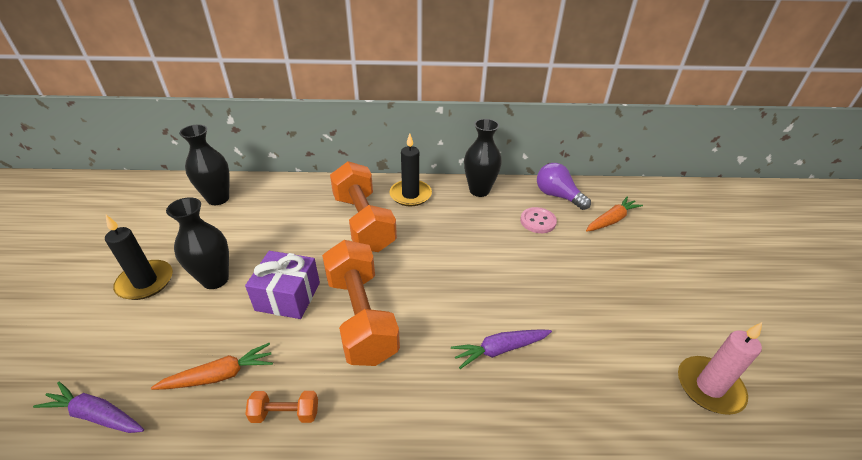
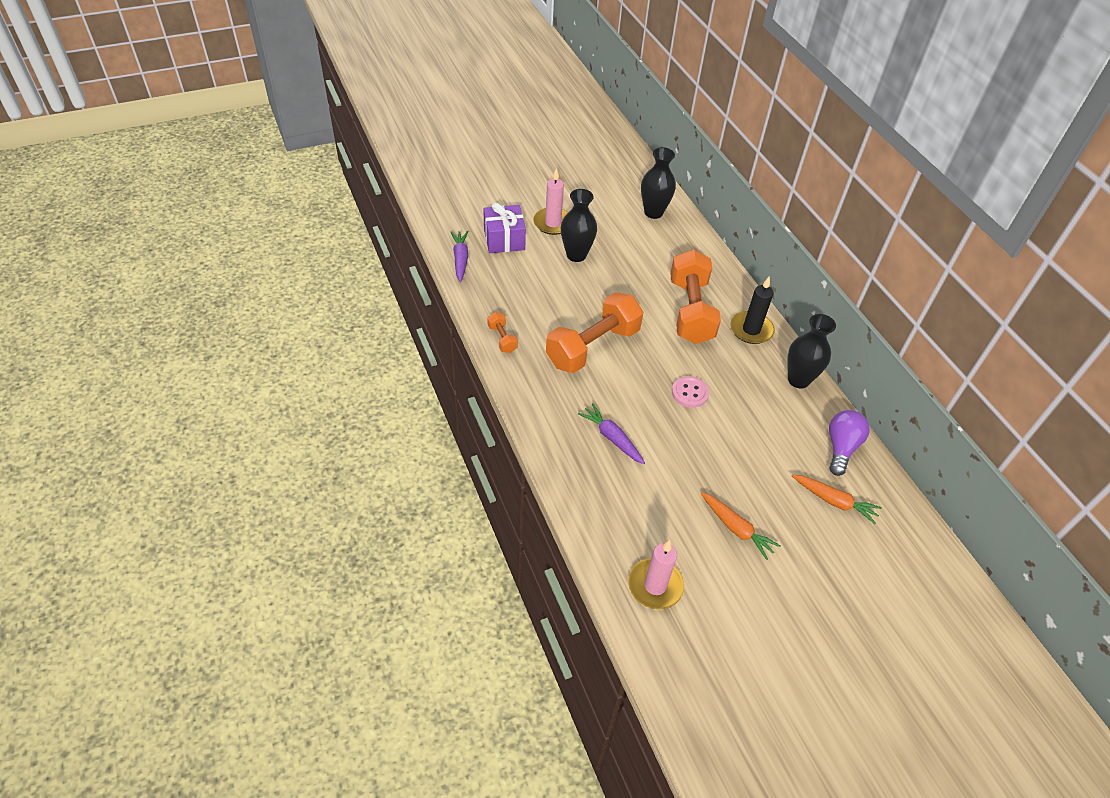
camera: 65 degrees right, 10 degrees up
(145, 282) = (553, 223): black candle -> pink candle
(219, 375) = (509, 296): orange carrot -> orange carrot (736, 528)
(288, 296) = (586, 299): purple gift -> purple gift (504, 239)
(363, 222) = (690, 311): orange dumbbell -> orange dumbbell turned 45 degrees counterclockwise
(538, 221) = (784, 437): pink button -> pink button (690, 393)

